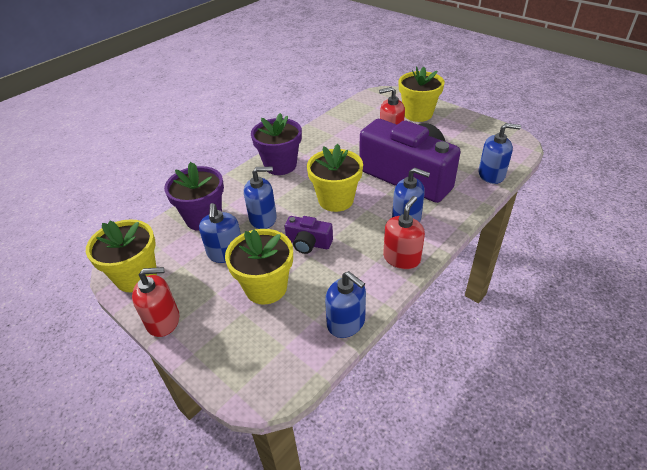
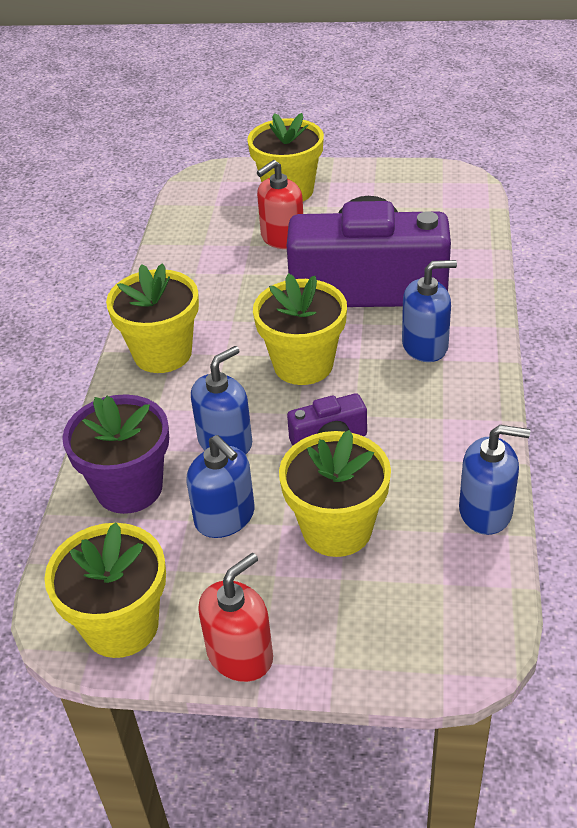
camera: 35 degrees left, 0 degrees up
(280, 165) = (162, 353): purple flower pot -> yellow flower pot
(401, 258) = (469, 397): red soap dispenser -> none
(491, 175) = (470, 238): blue soap dispenser -> none

